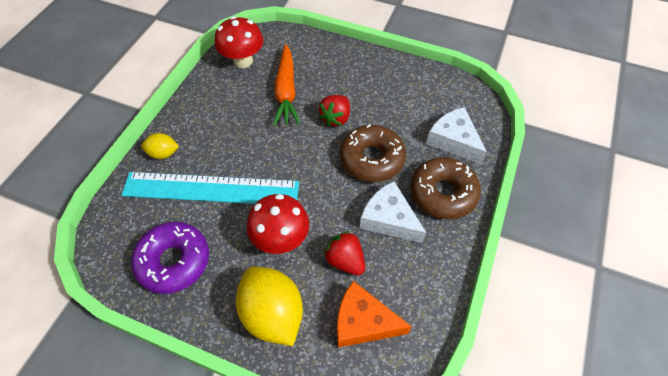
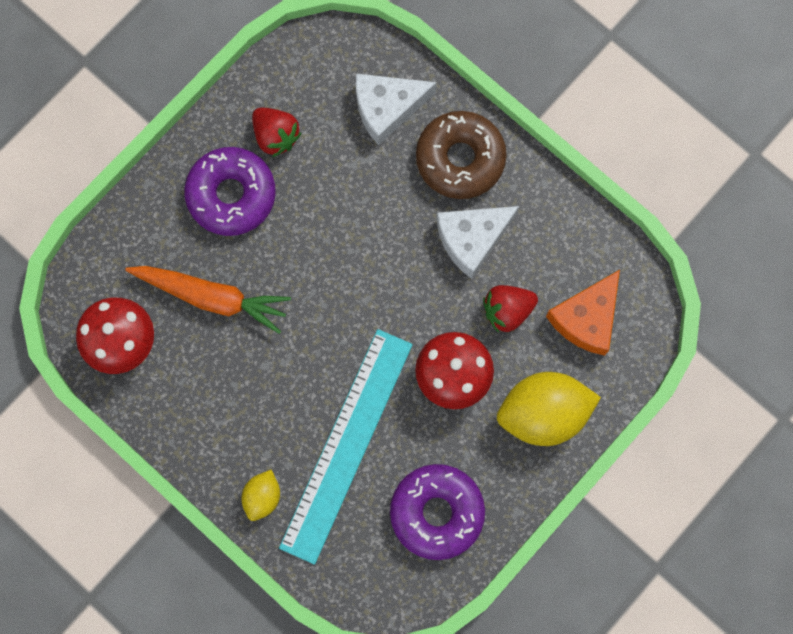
camera: 70 degrees left, 20 degrees up
(336, 118) = (290, 245): red strawberry -> red strawberry (276, 136)
(354, 82) = (231, 195): none -> purple donut
(372, 159) = (376, 224): brown donut -> none

